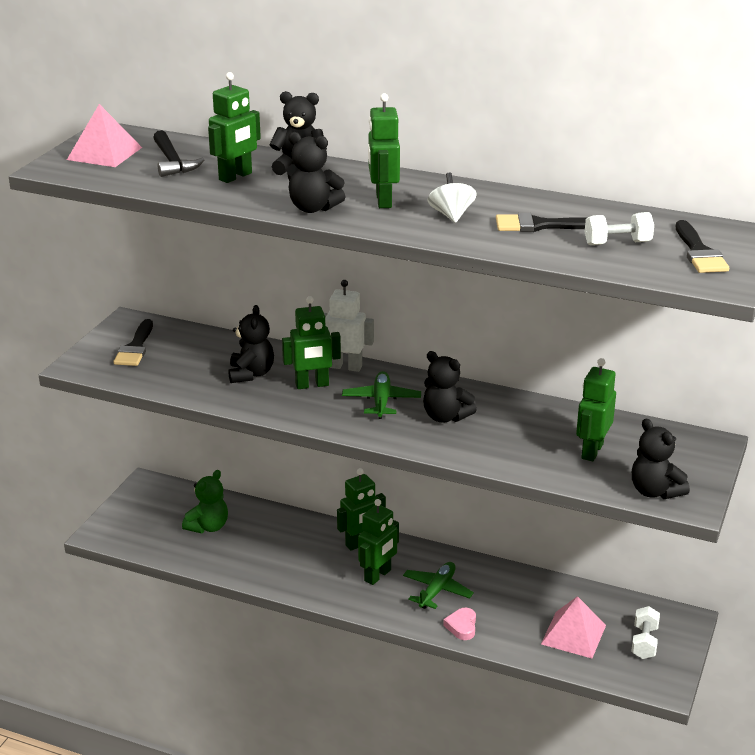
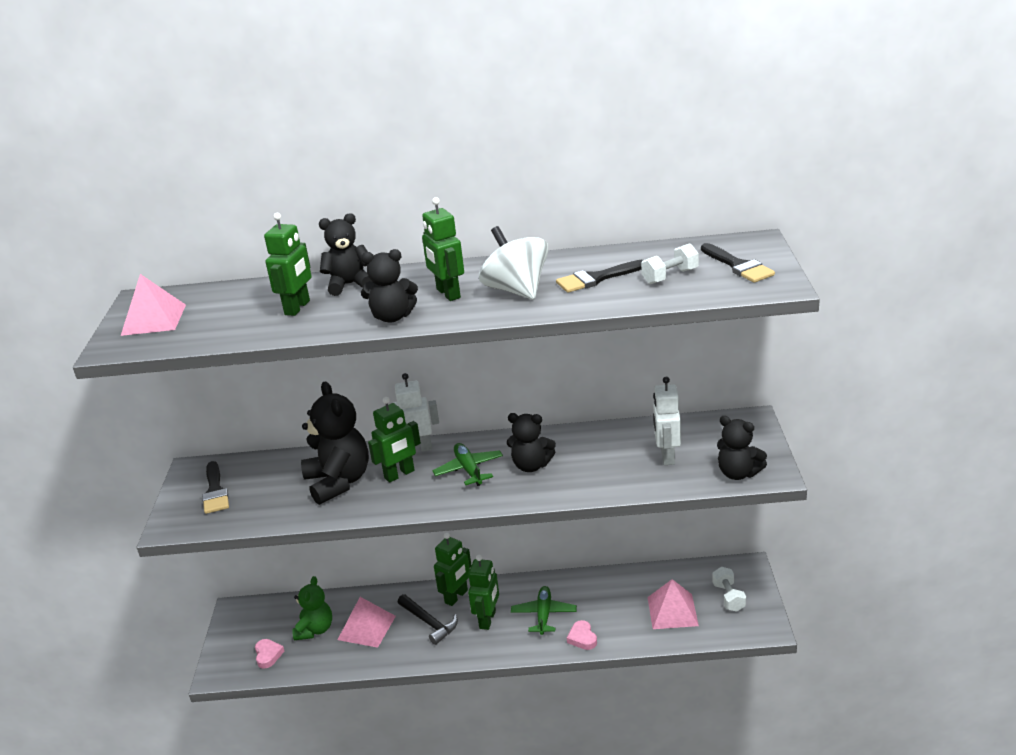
camera: 20 degrees left, 0 degrees up
(152, 534) = (268, 655): none -> pink heart
(173, 162) = (227, 310): black hammer -> black hammer (429, 623)
(251, 374) = (339, 482): black teddy bear -> black teddy bear, size x1.57
(257, 541) = (366, 627): none -> pink pyramid
(451, 215) = (516, 290): white spinning top -> white spinning top, size x1.72
(591, 451) = (667, 456): green robot -> white robot

